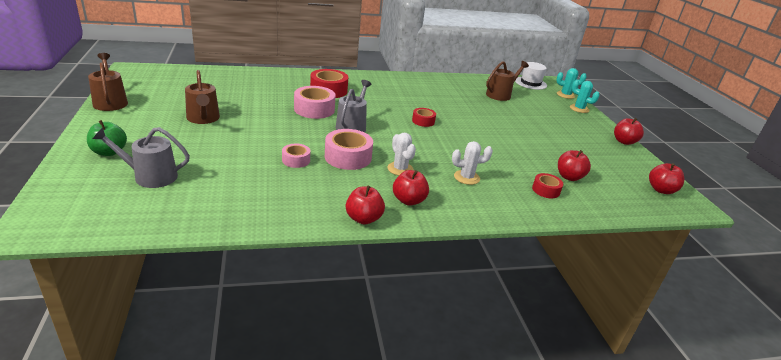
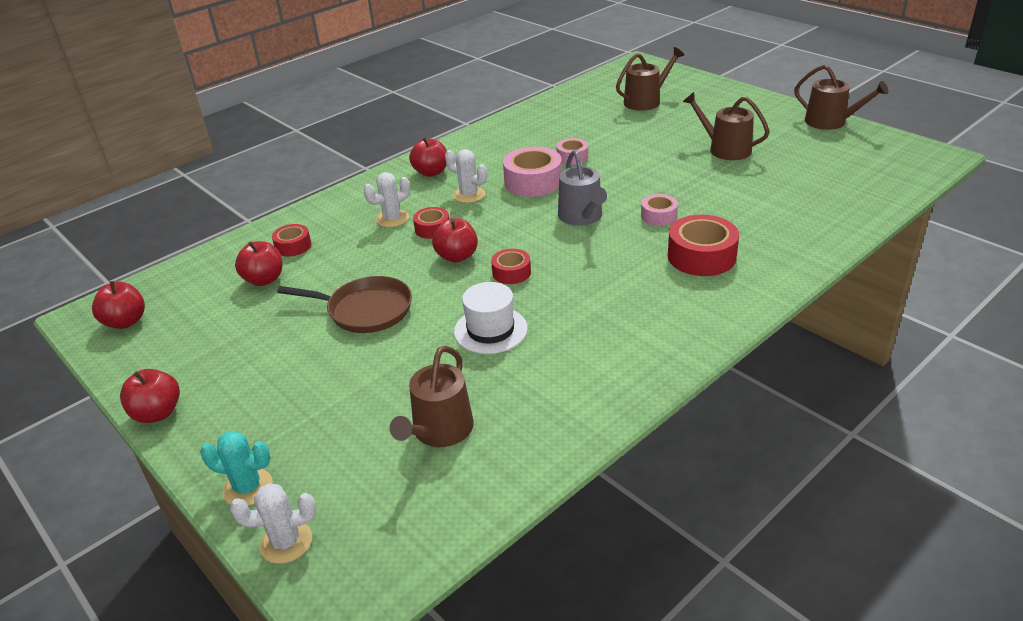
camera: 155 degrees right, 5 degrees up
(109, 152) = (711, 98): green apple -> none
(150, 176) = (646, 101): grey watering can -> brown watering can
(314, 109) = (658, 216): pink tape -> pink tape, size x0.57
(363, 219) = (453, 145): red apple -> red apple (457, 256)
(445, 159) = (432, 229): none -> red tape
(511, 138) = (366, 310): none -> brown pan
(530, 83) = (393, 548): white hat -> white hat (490, 330)
(565, 95) = (286, 542): turquoise cactus -> white cactus

